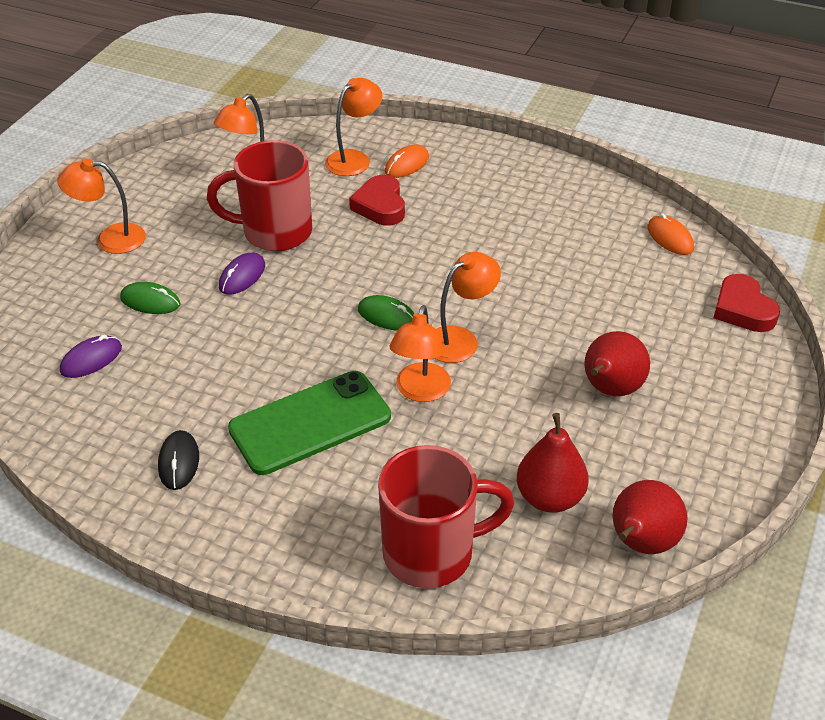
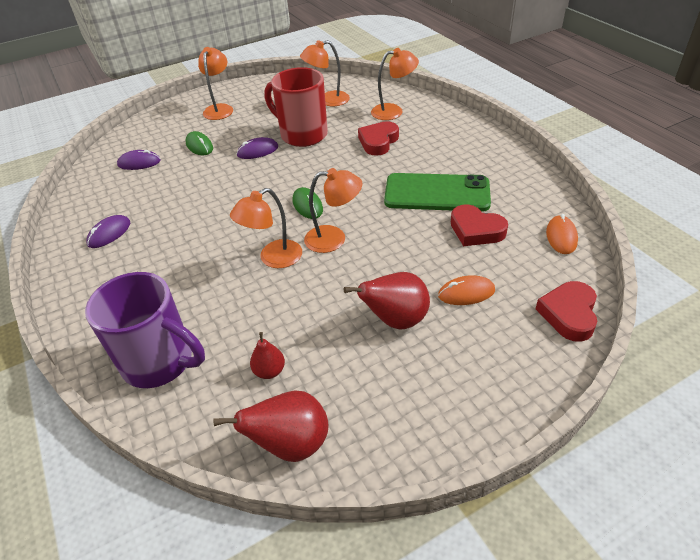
camera: 40 degrees right, 0 degrees up
(110, 239) = (220, 109): orange lamp -> orange lamp turned 60 degrees clockwise
(178, 462) = (109, 233): black mouse -> purple mouse
(310, 423) = (193, 246): green phone -> green phone (437, 193)
(407, 164) = (422, 124): orange mouse -> orange mouse (466, 293)
(432, 552) = (160, 362): red mug -> purple mug
(550, 497) = (269, 371): red pear -> red pear, size x0.57
(589, 266) = (476, 230): none -> red heart

